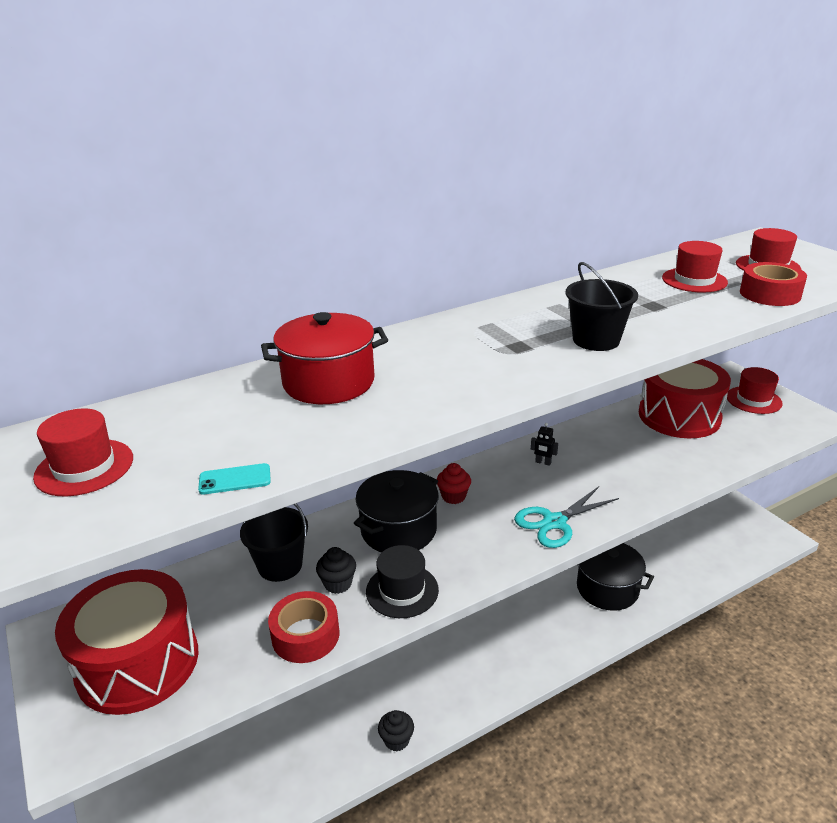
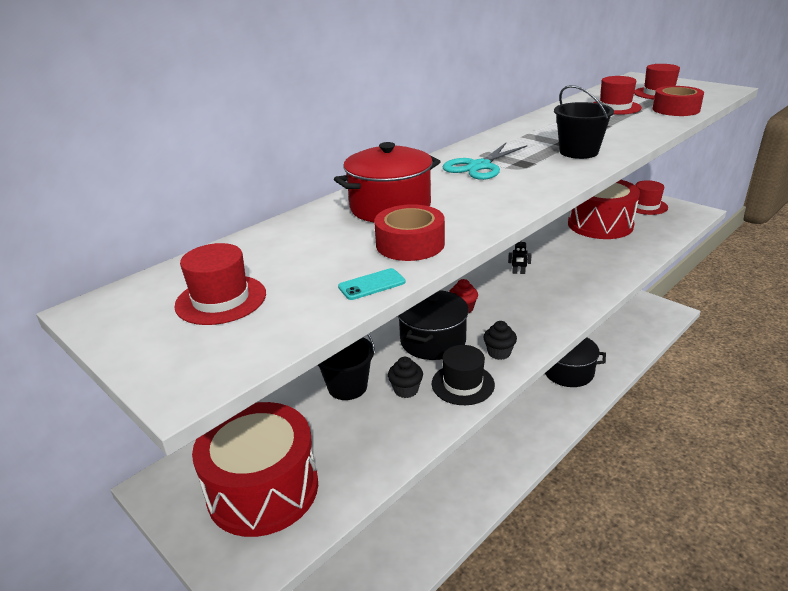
camera: 15 degrees left, 0 degrees up
(305, 635) = (402, 434): red tape -> red tape (410, 244)
(396, 740) = (458, 521): black cupcake -> black cupcake (499, 353)
(554, 522) = (553, 312): turquoise scissors -> turquoise scissors (479, 166)

